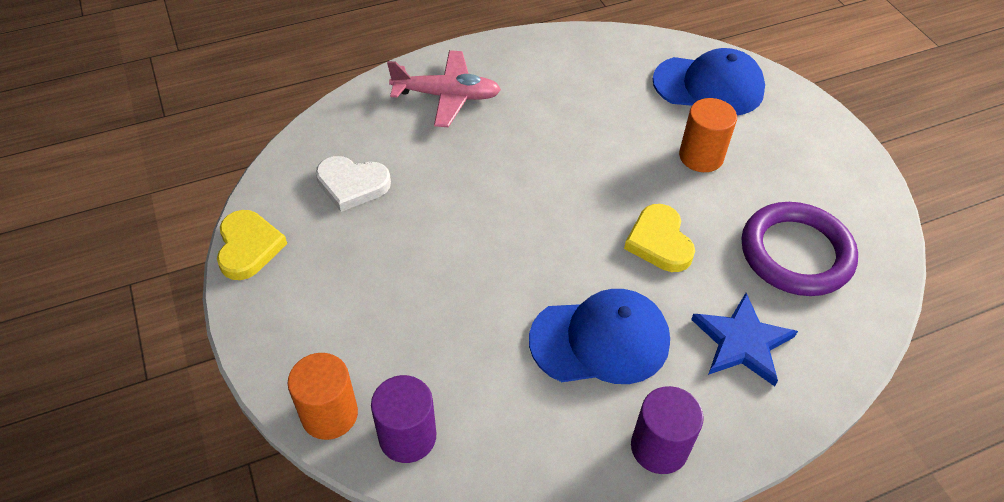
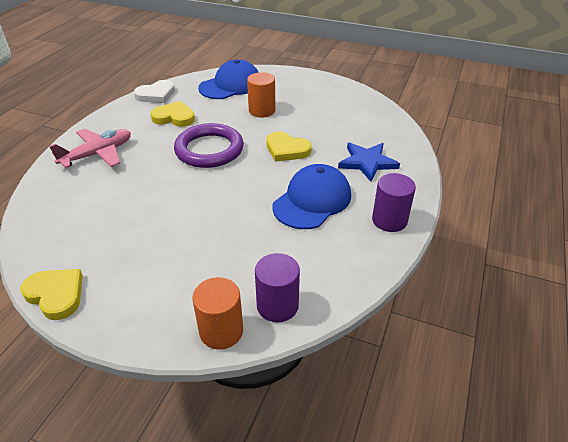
camera: 45 degrees left, 10 degrees down
(352, 185) = (90, 223): white heart -> white heart (156, 95)
(581, 95) = (174, 117): none -> yellow heart
(796, 253) = (344, 121): purple ring -> purple ring (209, 149)

